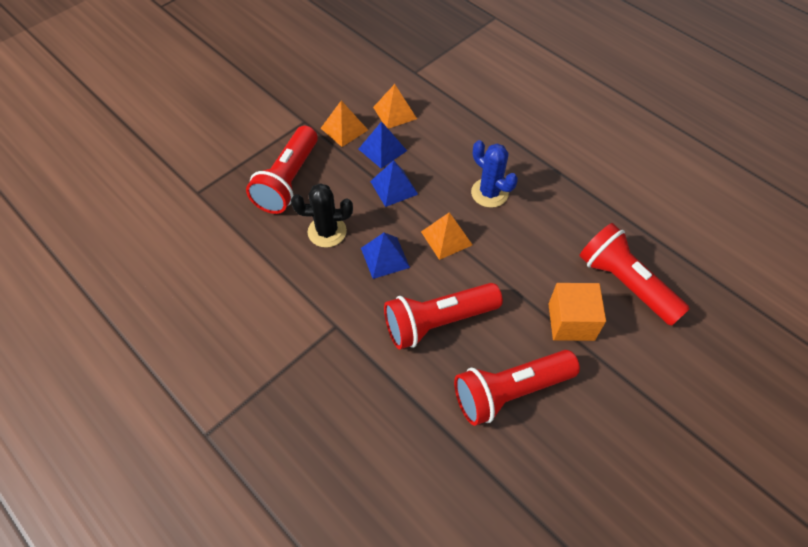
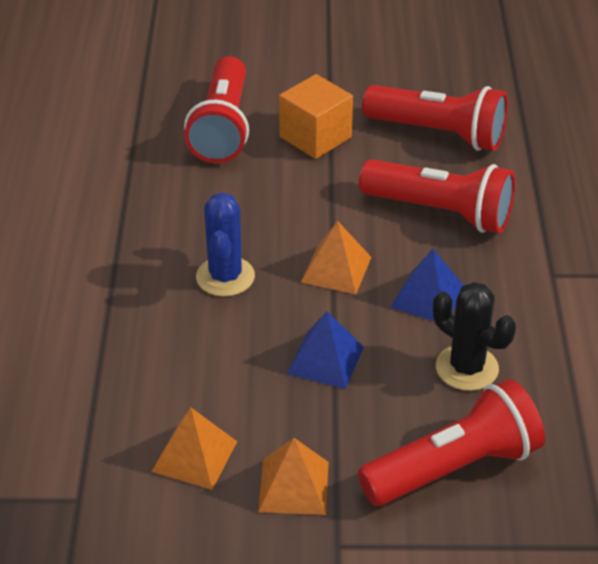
camera: 135 degrees left, 15 degrees down
(382, 149) = (279, 417): blue pyramid -> none

